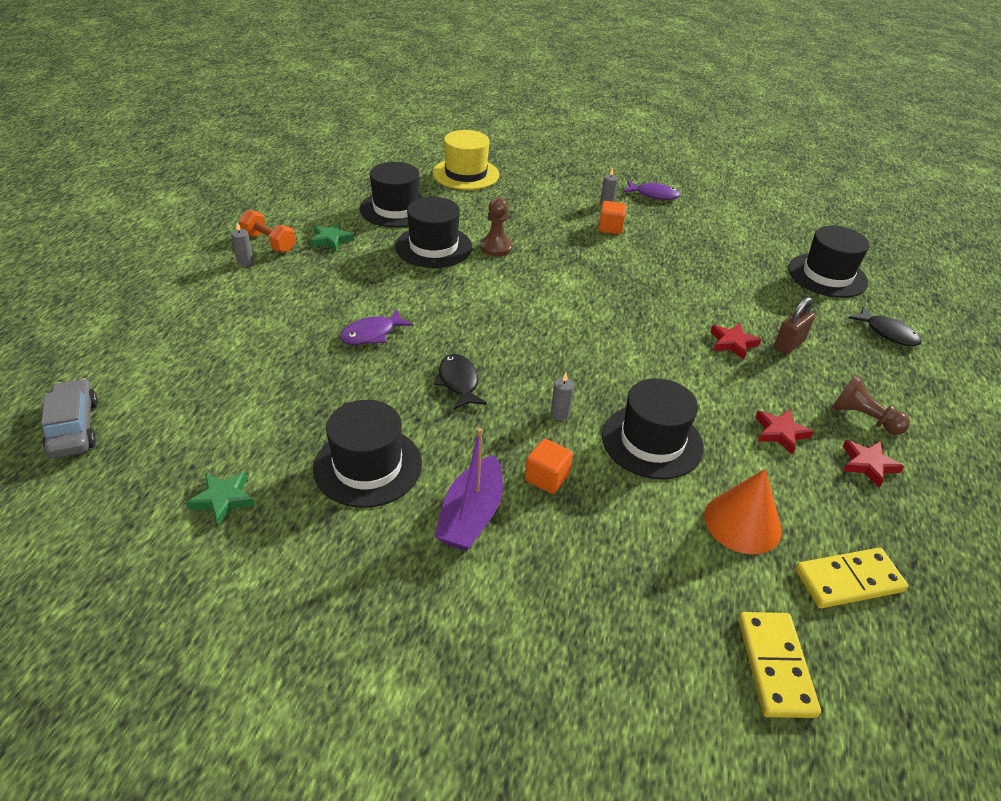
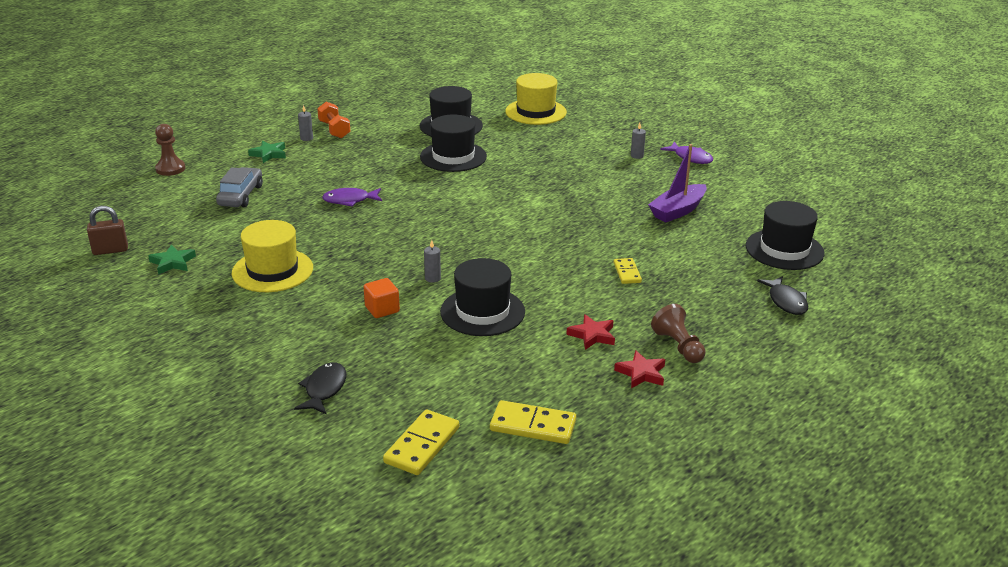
camera: 30 degrees right, 10 degrees down
(74, 428) = (123, 205): grey car -> grey car (241, 196)
(331, 239) = (380, 137): green star -> green star (269, 154)
(368, 466) = (272, 270): black hat -> yellow hat
(459, 382) = (380, 242): black fish -> black fish (324, 389)
(471, 515) = (310, 313): purple boat -> purple boat (678, 211)
(496, 247) = (502, 167): brown pawn -> brown pawn (170, 169)
(610, 228) = (618, 174): orange cube -> none
(732, 343) = (627, 273): red star -> yellow domino
(742, 522) = (493, 373): orange cone -> none
(788, 345) = (677, 286): brown padlock -> brown padlock (110, 250)

